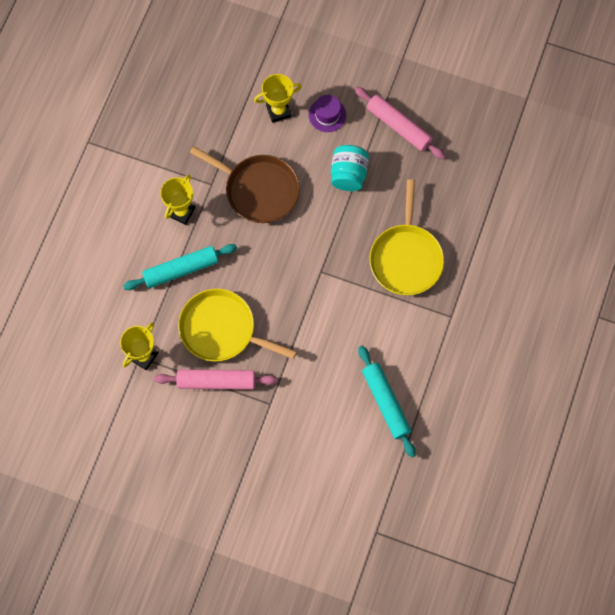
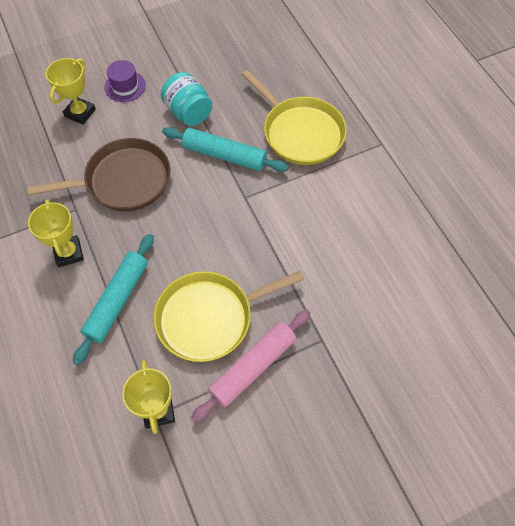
camera: 45 degrees left, 10 degrees down
(386, 402) = (412, 248): turquoise rolling pin -> turquoise rolling pin (224, 155)
(398, 126) = (191, 53): pink rolling pin -> none

